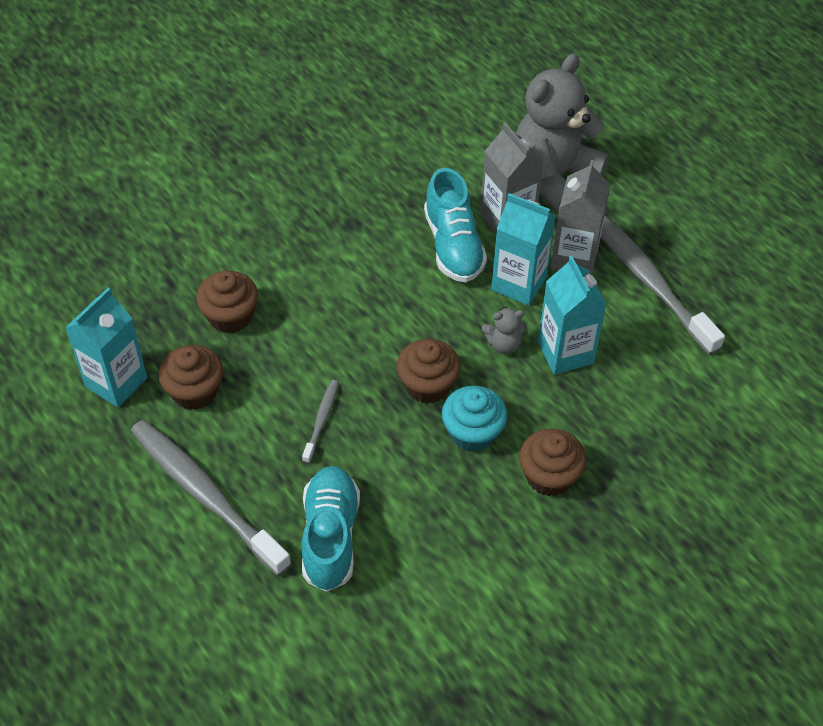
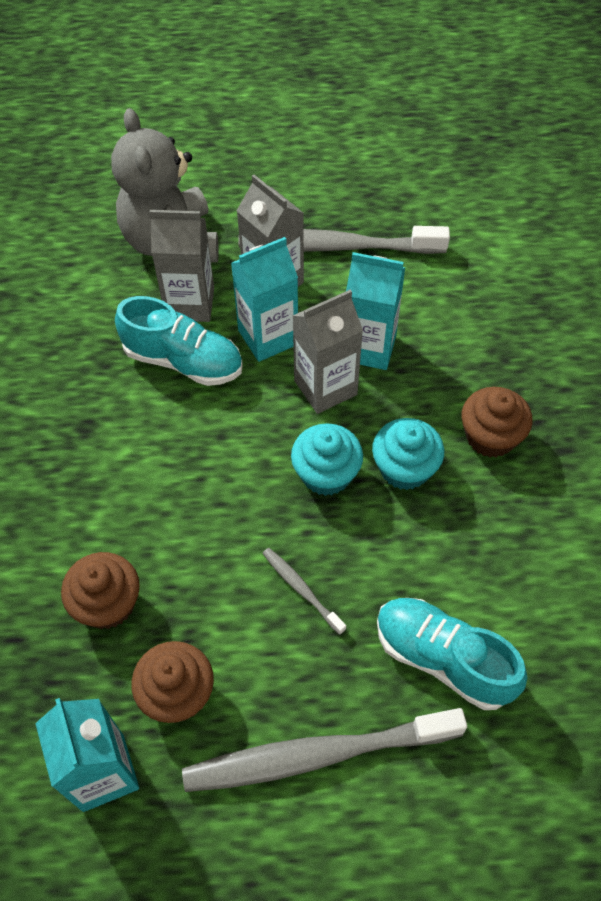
camera: 55 degrees left, 5 degrees up
(427, 385) = (326, 474): brown cupcake -> turquoise cupcake
(503, 344) = (325, 387): grey teddy bear -> grey carton

